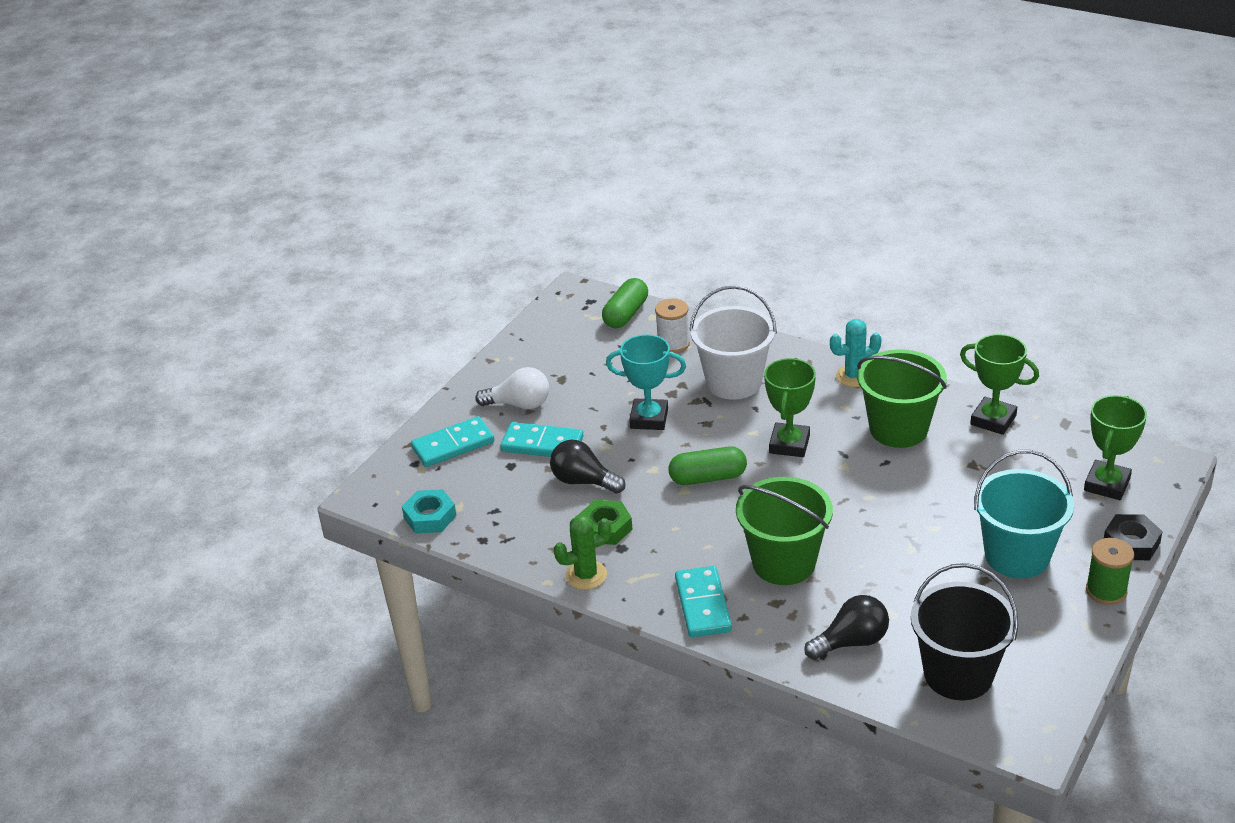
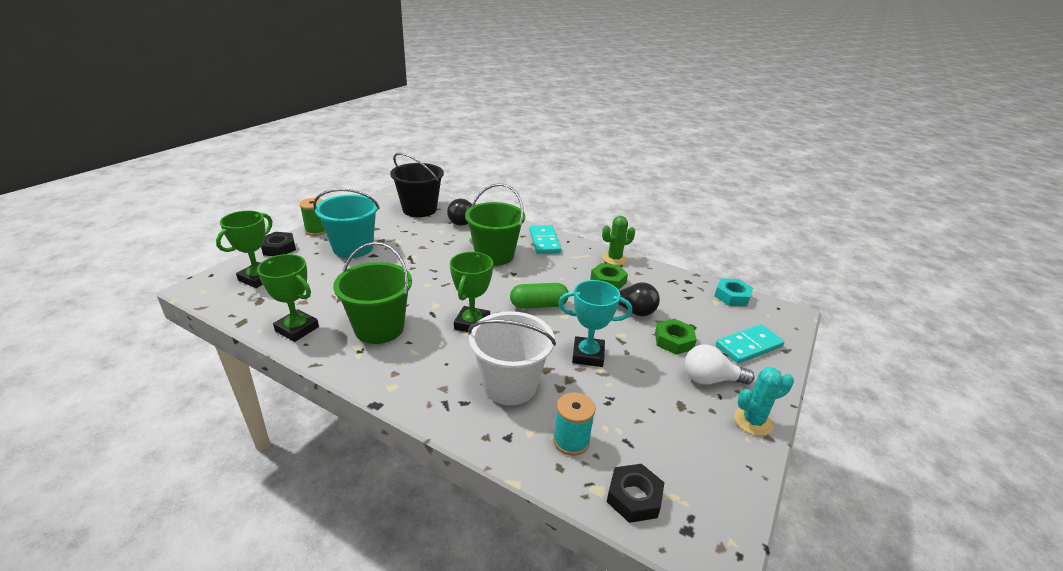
camera: 175 degrees right, 5 degrees down
(542, 444) = (674, 341): turquoise domino -> green nut
(626, 314) = (634, 497): green capsule -> black nut
(673, 344) = (571, 441): white spool -> turquoise spool
(854, 376) = (392, 381): turquoise cactus -> turquoise cactus (753, 421)

